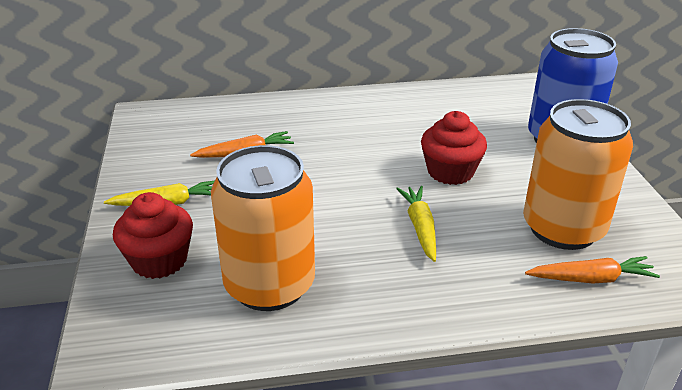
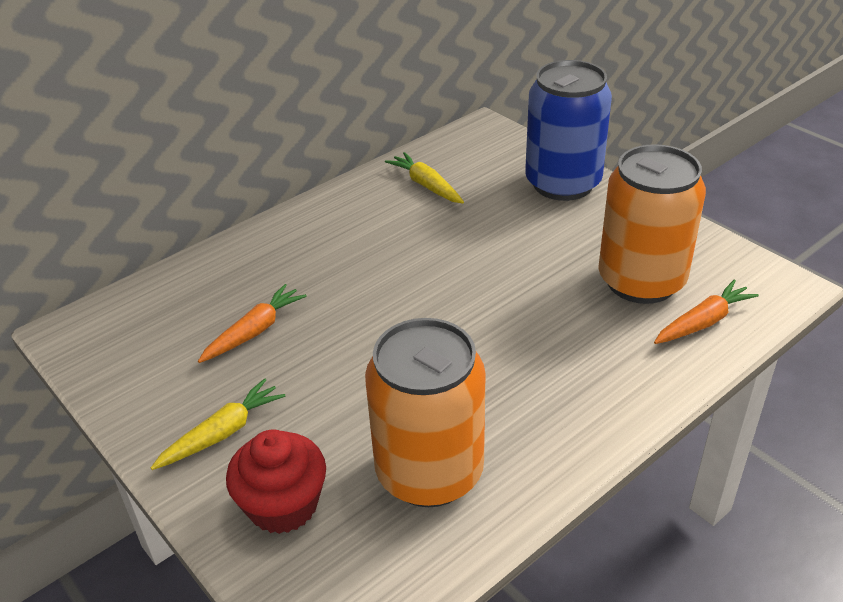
camera: 30 degrees left, 5 degrees up
(420, 227) = (517, 337): yellow carrot -> yellow carrot (426, 185)
(450, 172) = (492, 262): red cupcake -> none

